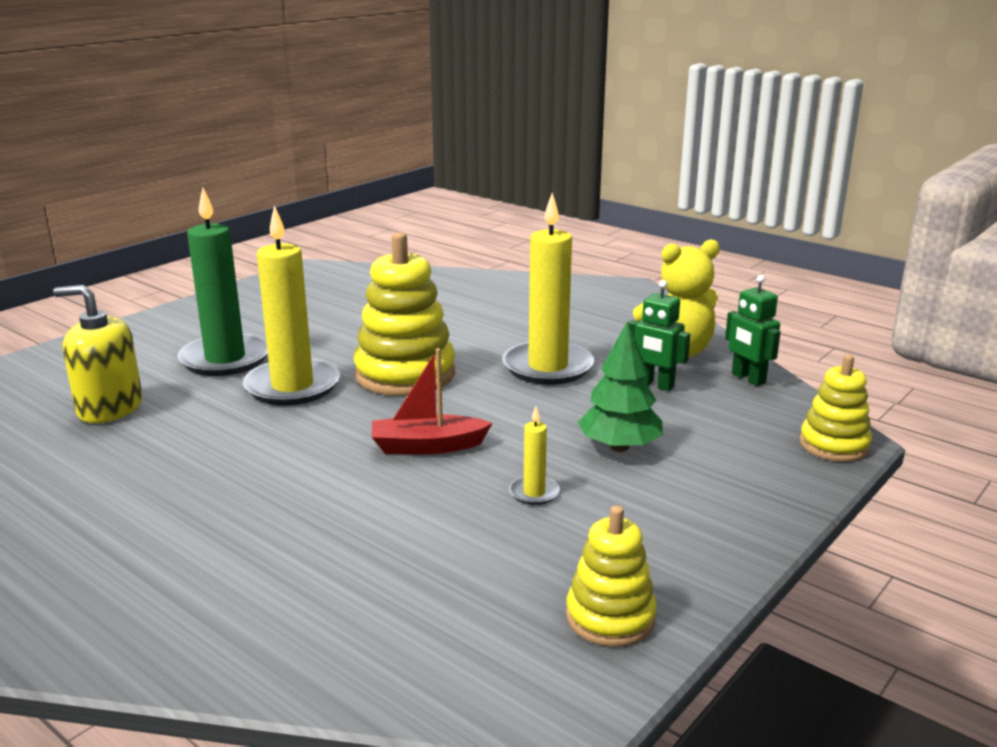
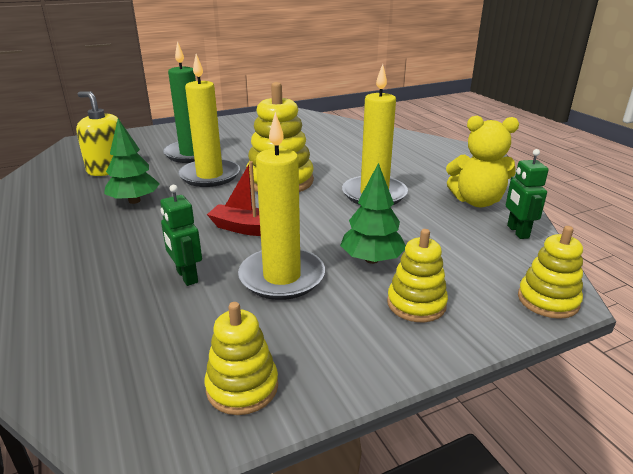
camera: 25 degrees right, 5 degrees up
(216, 445) = (134, 201): none -> green tree
(534, 493) = (282, 277): yellow candle -> yellow candle, size x2.31
(655, 385) = (439, 221): green robot -> green robot (186, 276)
(711, 482) = (416, 304): none -> yellow stacking toy

